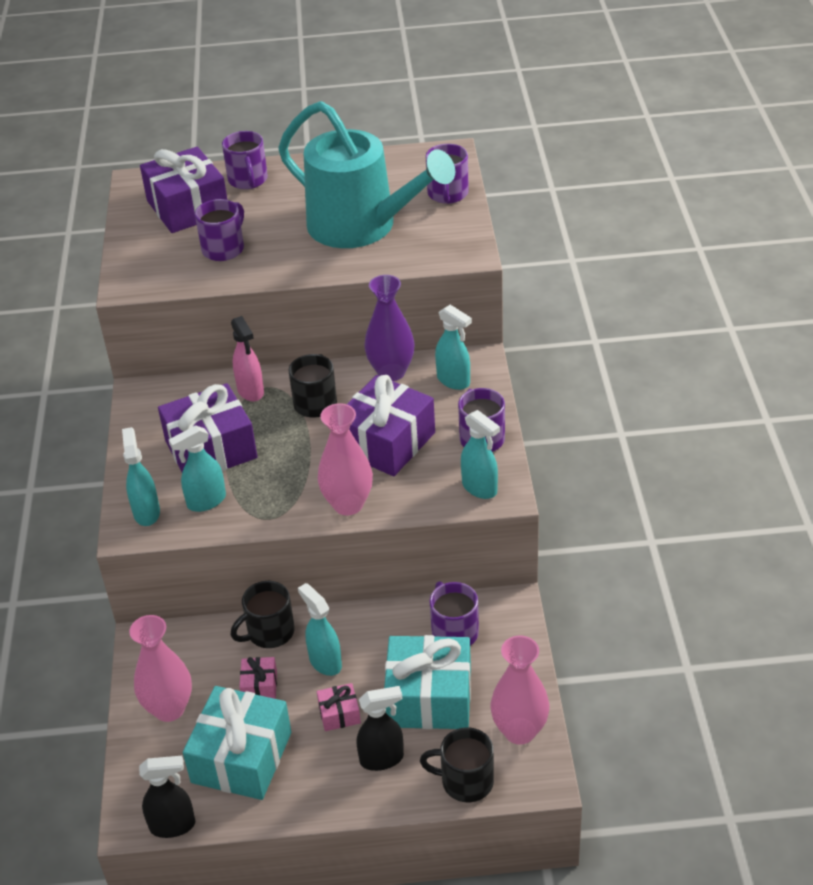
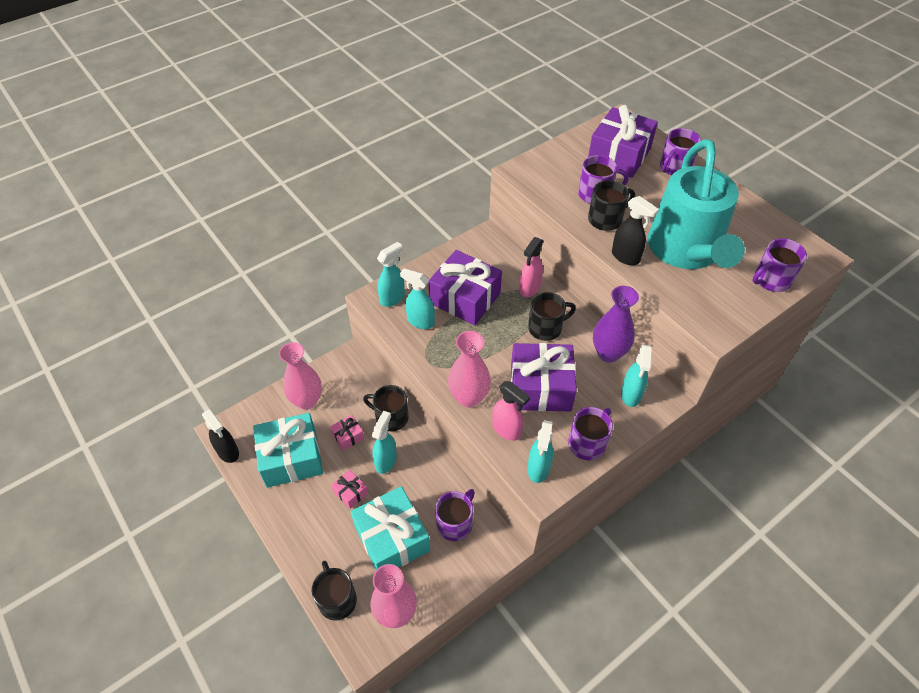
camera: 55 degrees right, 10 degrees up
(265, 258) = (606, 219): none -> black mug
(382, 759) = (329, 537): black spray bottle -> black spray bottle (625, 257)
(415, 491) = (507, 430): none -> pink spray bottle

